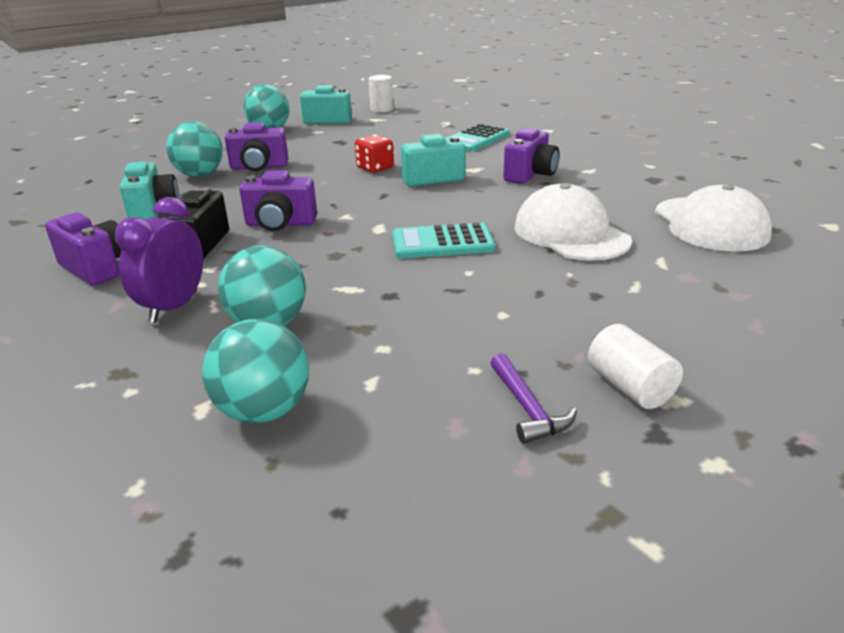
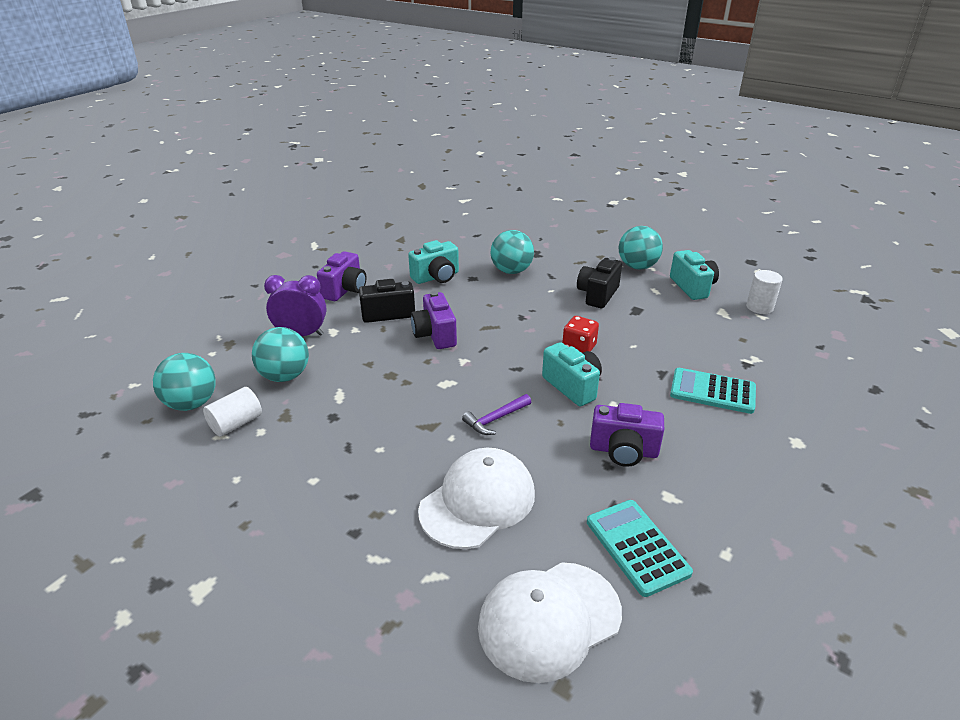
camera: 70 degrees right, 5 degrees up
(259, 167) = (544, 290): purple camera -> none
(297, 150) = (597, 295): none -> black camera
(442, 243) = (429, 423): turquoise calculator -> turquoise calculator (637, 547)
(527, 408) = (190, 512): purple hammer -> purple hammer (496, 419)
(630, 387) = (214, 565): white cylinder -> white cylinder (236, 423)

